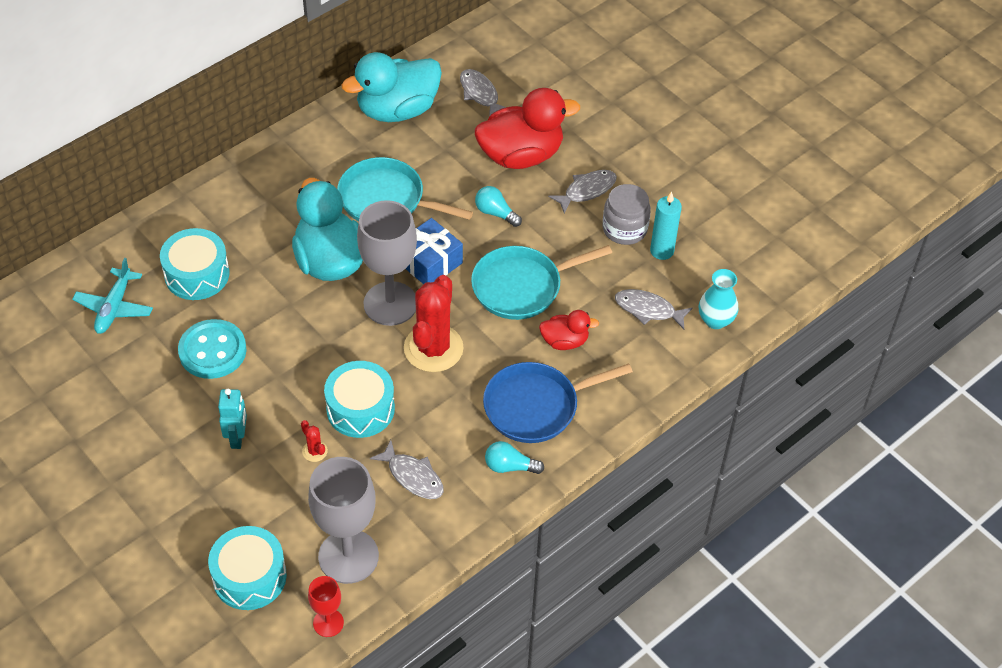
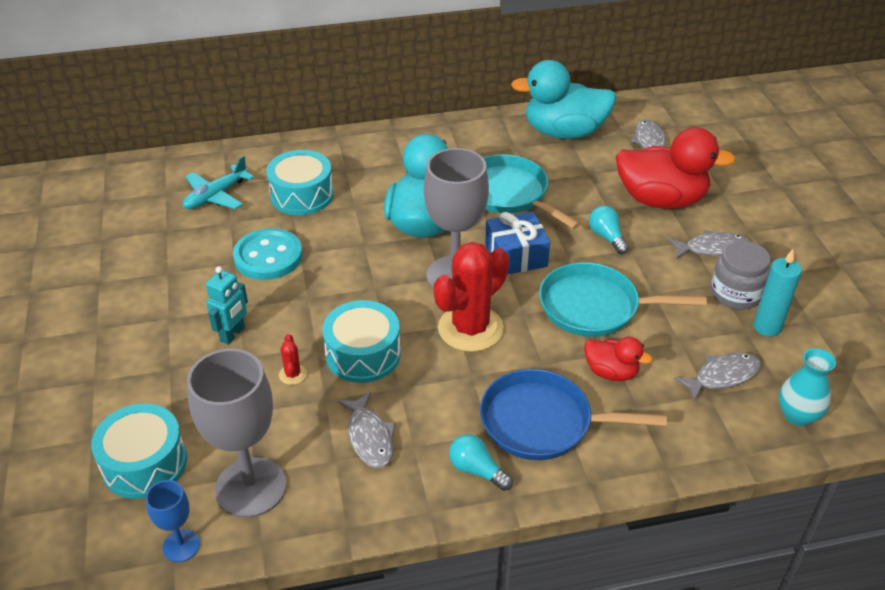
camera: 30 degrees right, 10 degrees down
(328, 623) = (181, 545): red goblet -> blue goblet
(648, 310) = (722, 376): grey fish -> grey fish turned 105 degrees clockwise

